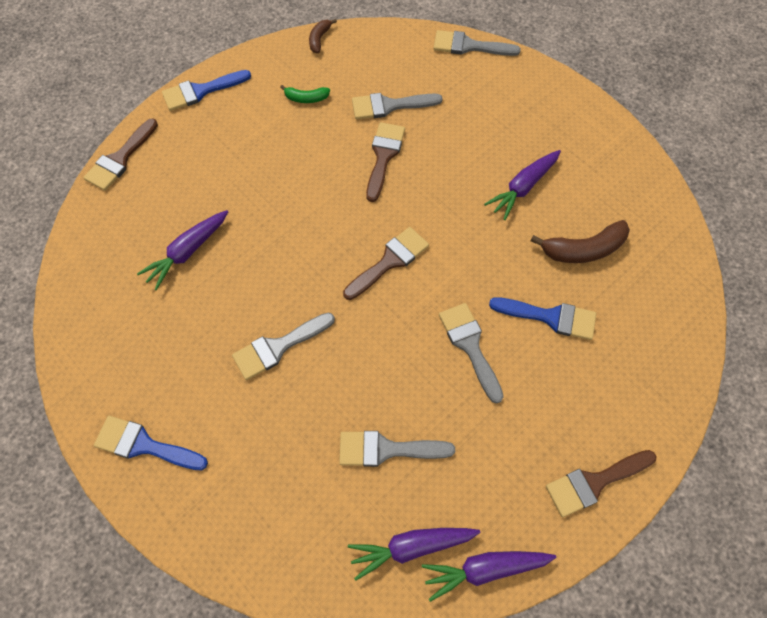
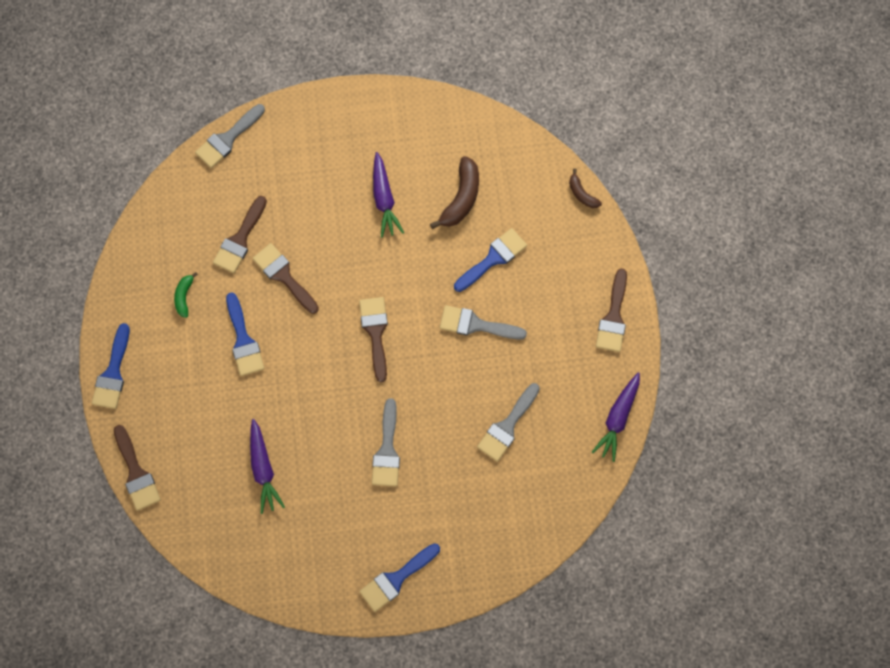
camera: 55 degrees left, 10 degrees up
(300, 163) = (243, 340): none -> blue brush
(306, 98) = (184, 296): green banana -> green banana turned 150 degrees clockwise
(319, 39) = (129, 247): brown banana -> brown banana (582, 194)
(389, 106) = (240, 239): grey brush -> brown brush
(411, 547) = (576, 452): purple carrot -> none

